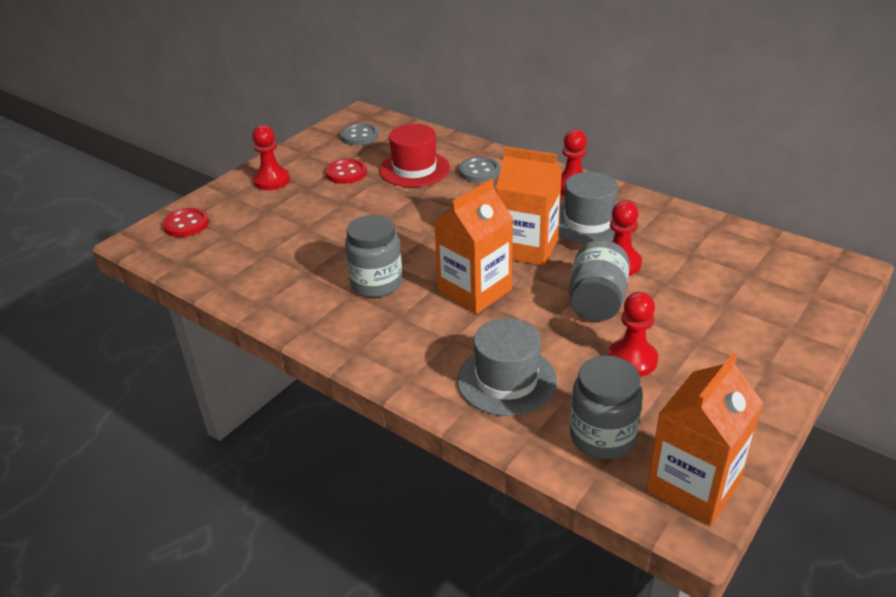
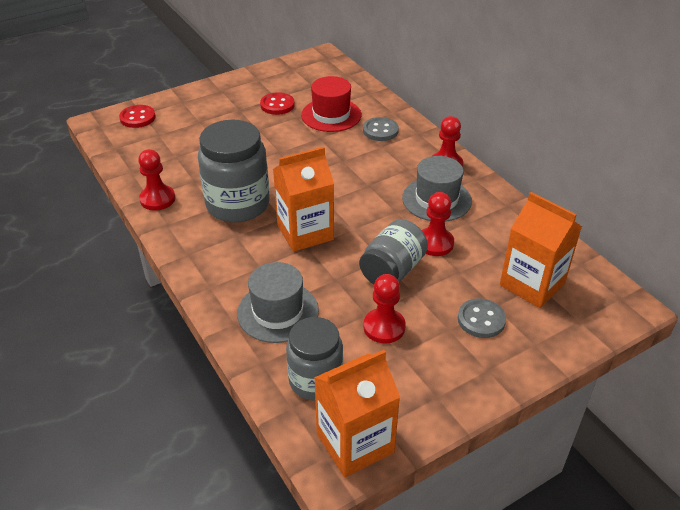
camera: 20 degrees right, 5 degrees up
(272, 181) = (219, 97): red pawn -> red pawn (157, 199)
(359, 136) = (308, 75): grey button -> grey button (481, 319)
(376, 283) = (238, 204): grey jar -> grey jar, size x1.51
(527, 248) = (371, 208): orange carton -> orange carton (532, 284)

